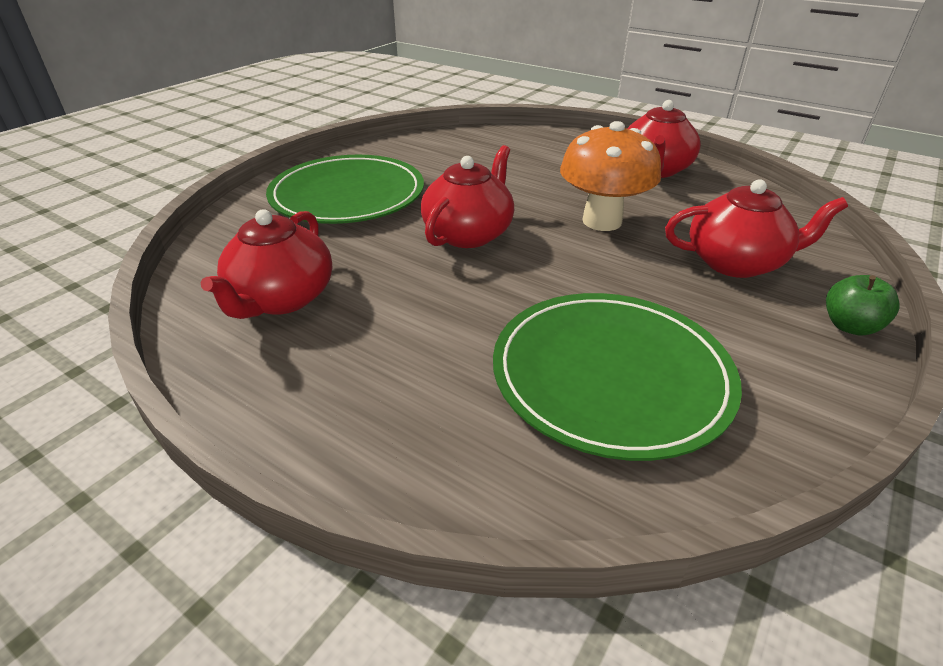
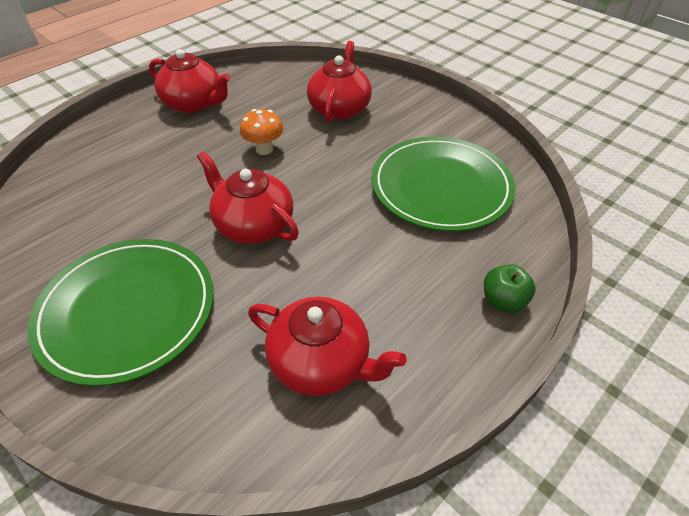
camera: 80 degrees left, 10 degrees up
(602, 221) = (264, 149): orange mushroom -> orange mushroom, size x0.57
(850, 326) = (409, 94): green apple -> green apple (503, 301)

